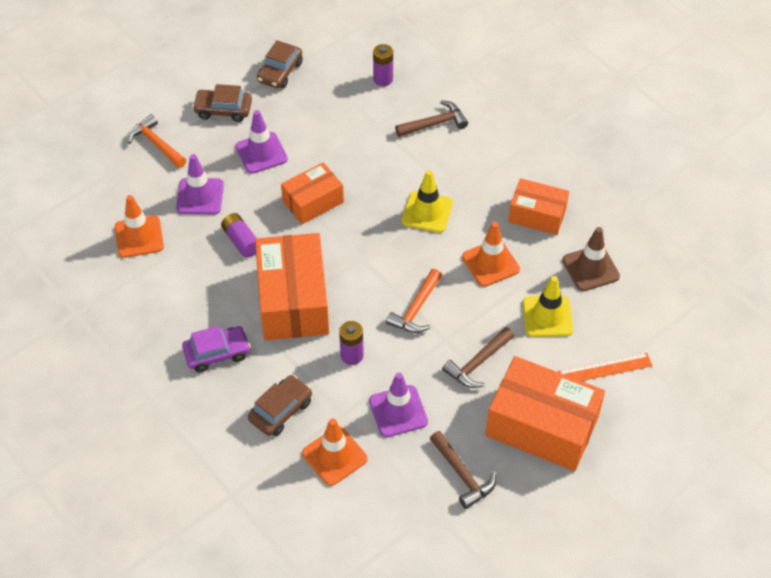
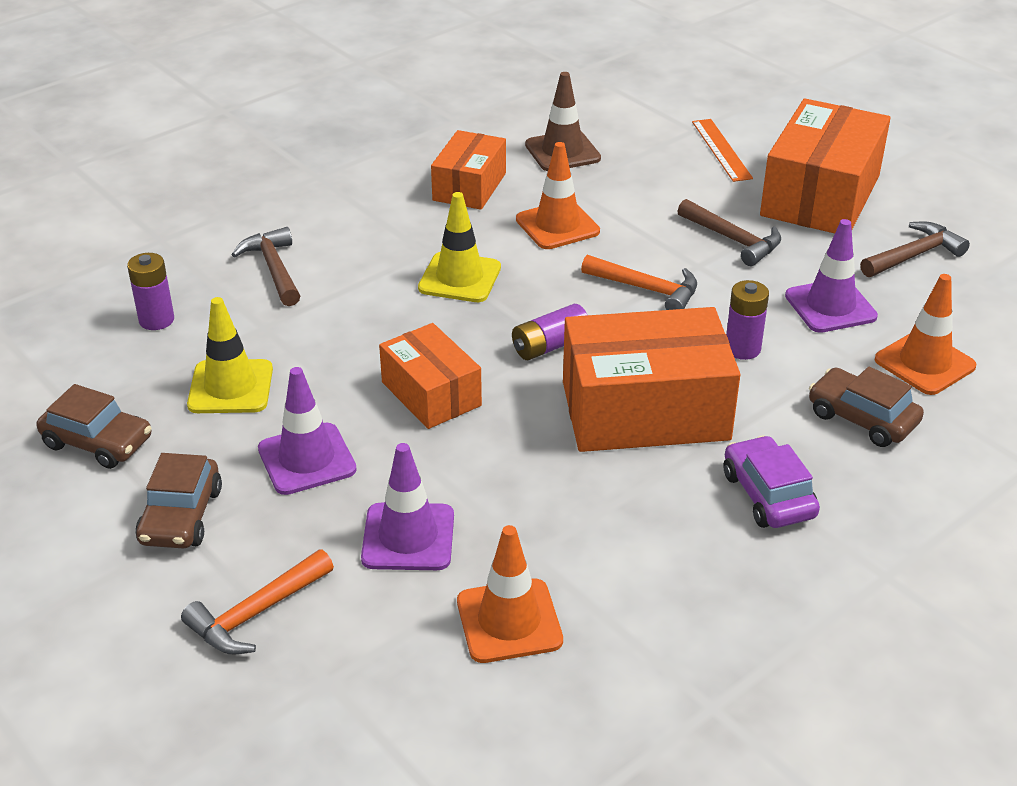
camera: 90 degrees left, 15 degrees down
(241, 241) = (519, 476): purple battery -> purple battery (550, 346)
(547, 316) = (646, 185): yellow traffic cone -> yellow traffic cone (230, 387)

